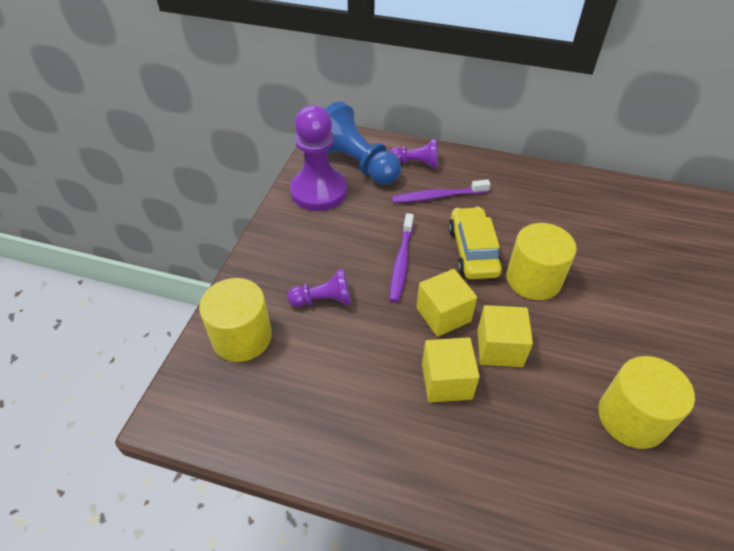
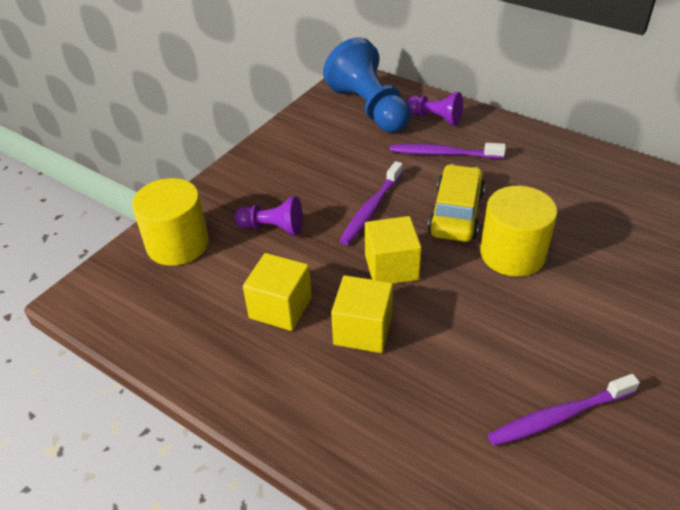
camera: 20 degrees right, 5 degrees down
(319, 191) = (317, 128): purple pawn -> none
(499, 348) = (438, 312): yellow cube -> yellow cube (280, 307)
(631, 417) = (559, 416): yellow cylinder -> purple toothbrush

